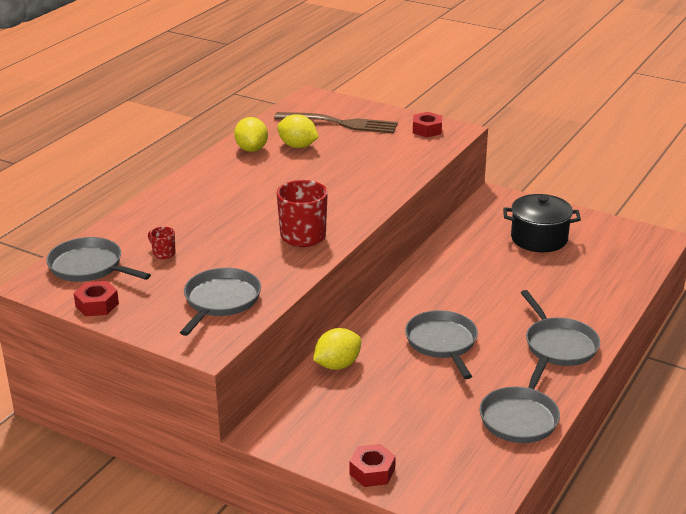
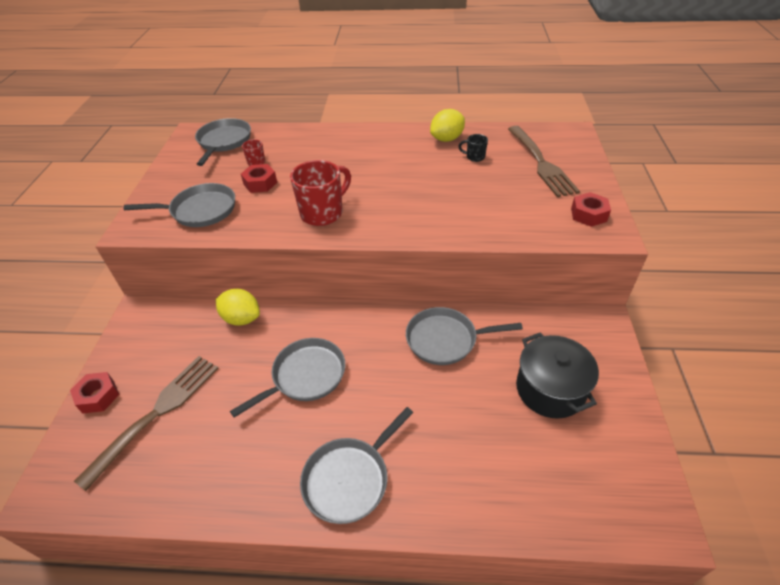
camera: 65 degrees right, 15 degrees up
(97, 305) = (175, 163): red nut -> red nut (260, 183)
(298, 146) = (474, 157): yellow lemon -> black mug
(423, 434) = (157, 413): none -> brown fork
(520, 417) = (203, 485): grey pan -> grey pan (445, 340)

